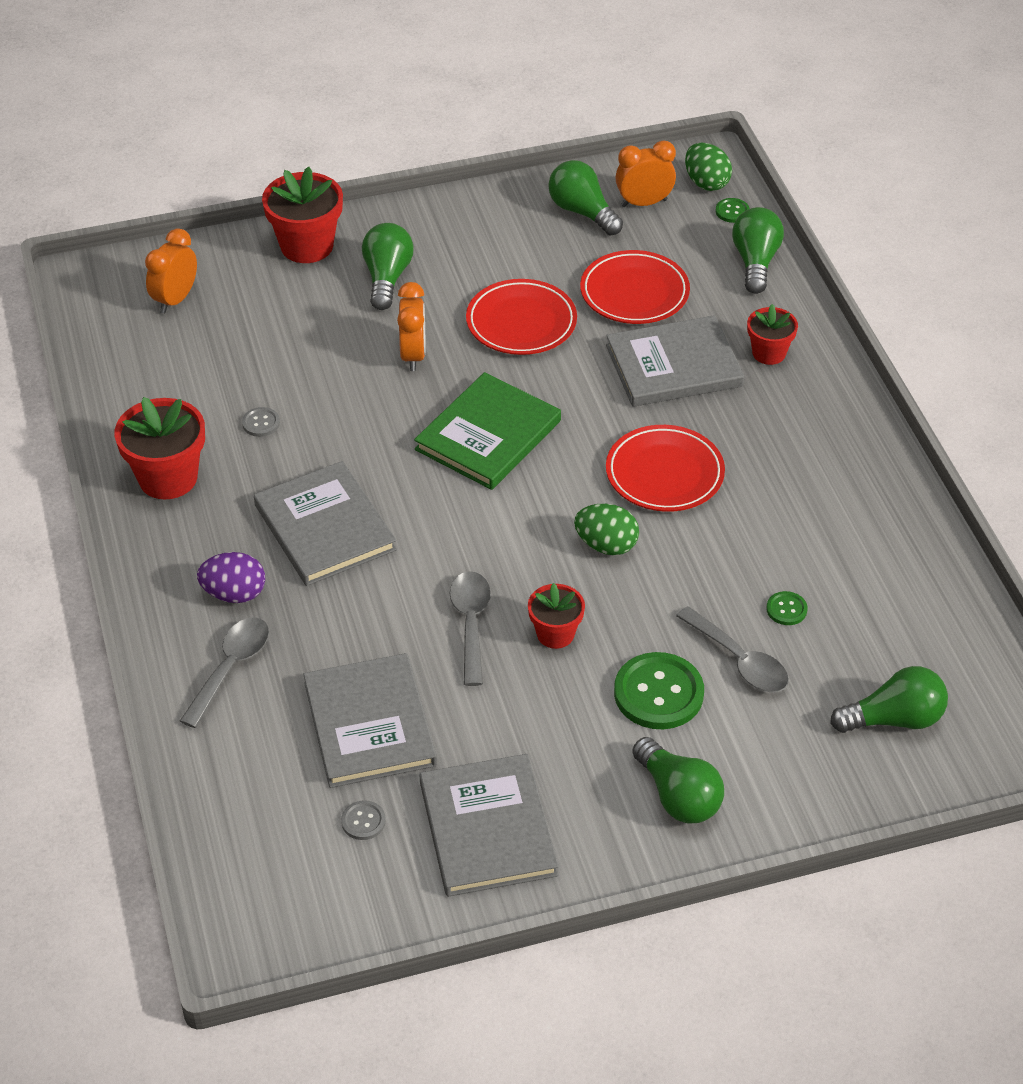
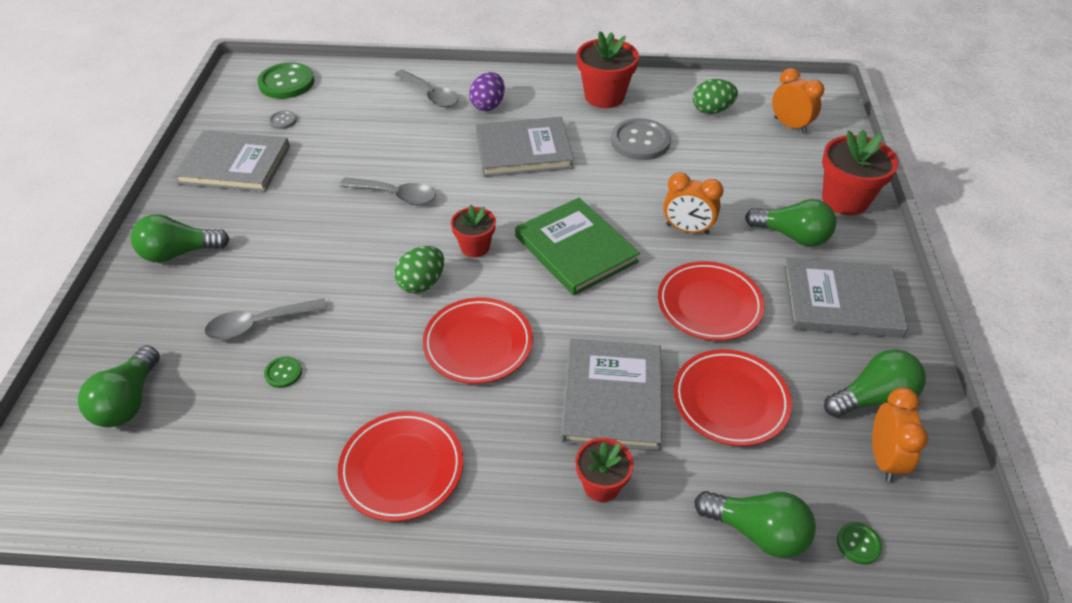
camera: 110 degrees right, 0 degrees up
(261, 423) = (640, 141): grey button -> grey button, size x2.13
(369, 724) = (348, 136): grey book -> grey book (841, 301)
(555, 634) = (357, 232): red flower pot -> red flower pot (475, 247)
(658, 693) = (267, 269): green button -> green button (286, 83)
(706, 183) = (919, 536): green egg -> green egg (712, 110)
(832, 480) = (402, 468): none -> red plate

